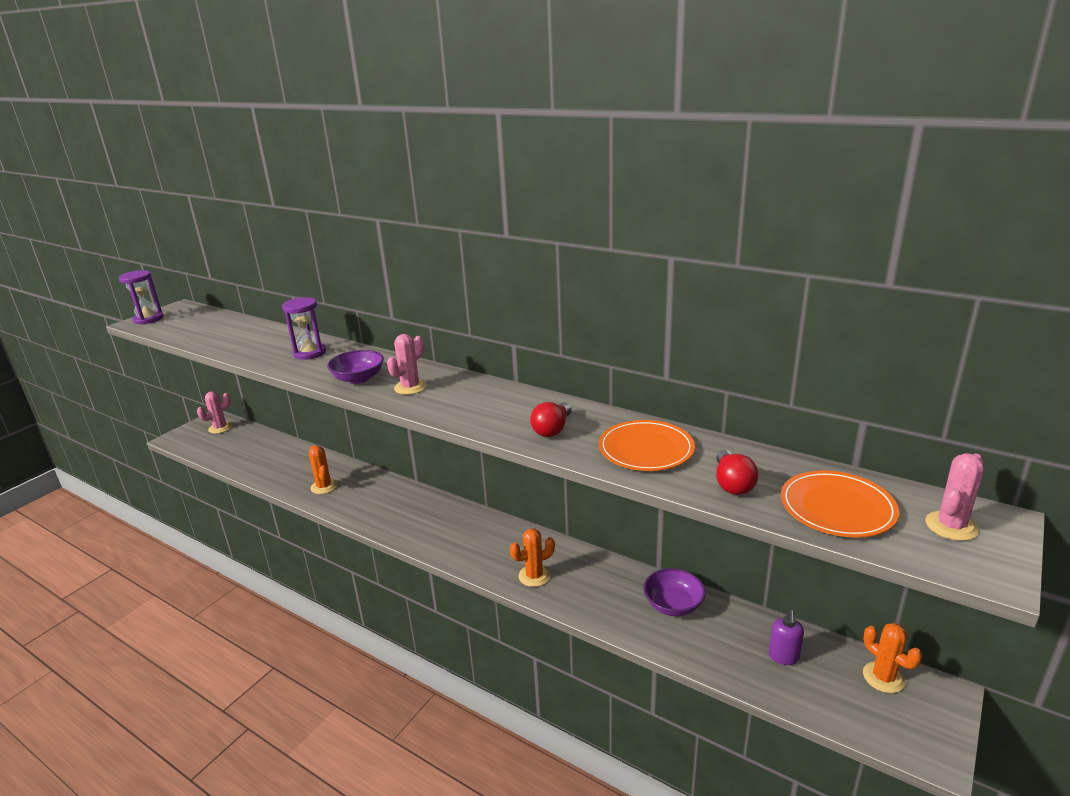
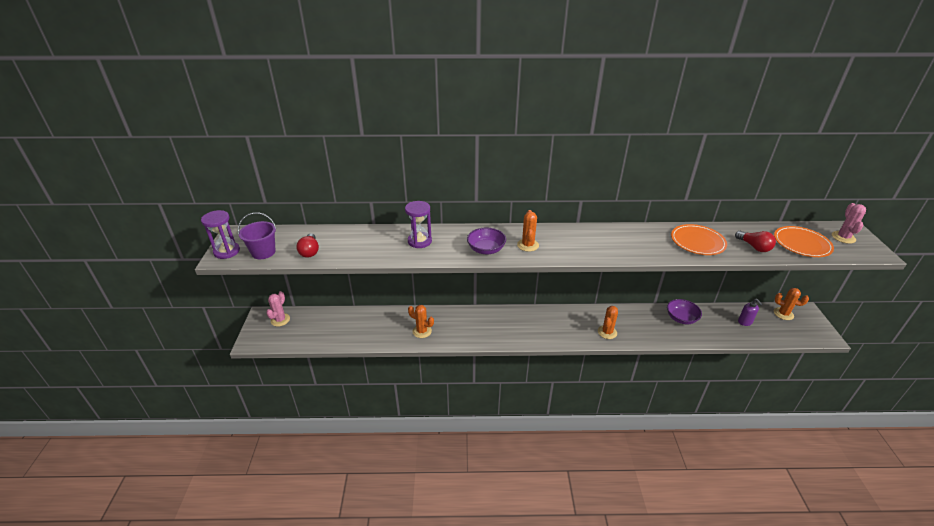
camera: 35 degrees left, 10 degrees up
(171, 327) = (263, 252): none -> purple bucket
(410, 387) = (528, 245): pink cactus -> orange cactus
(552, 429) = (642, 246): red light bulb -> red light bulb (310, 251)

